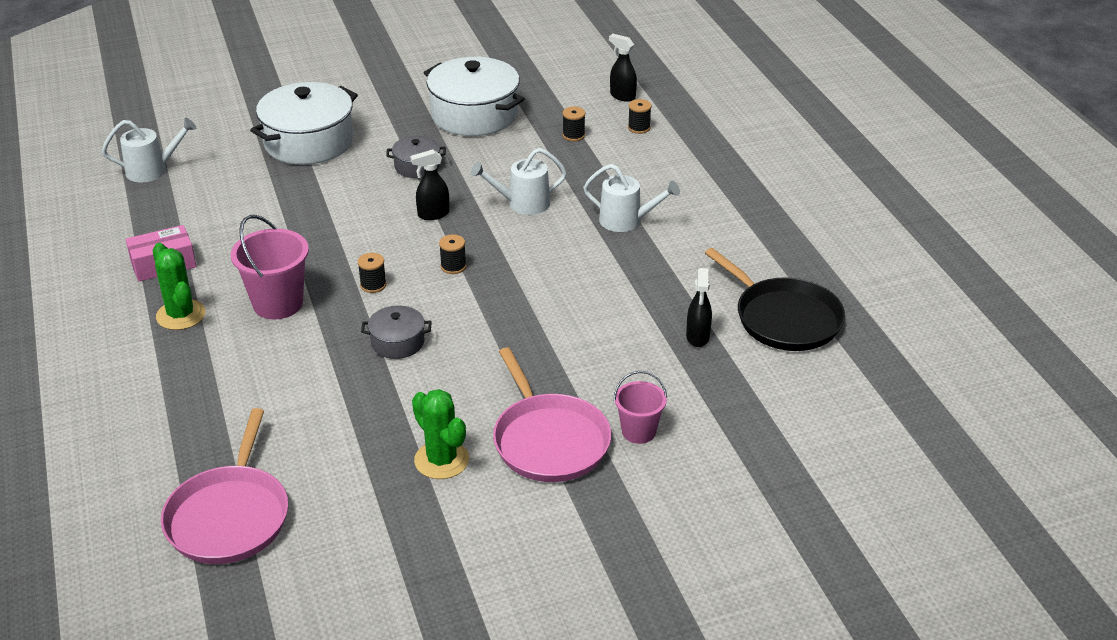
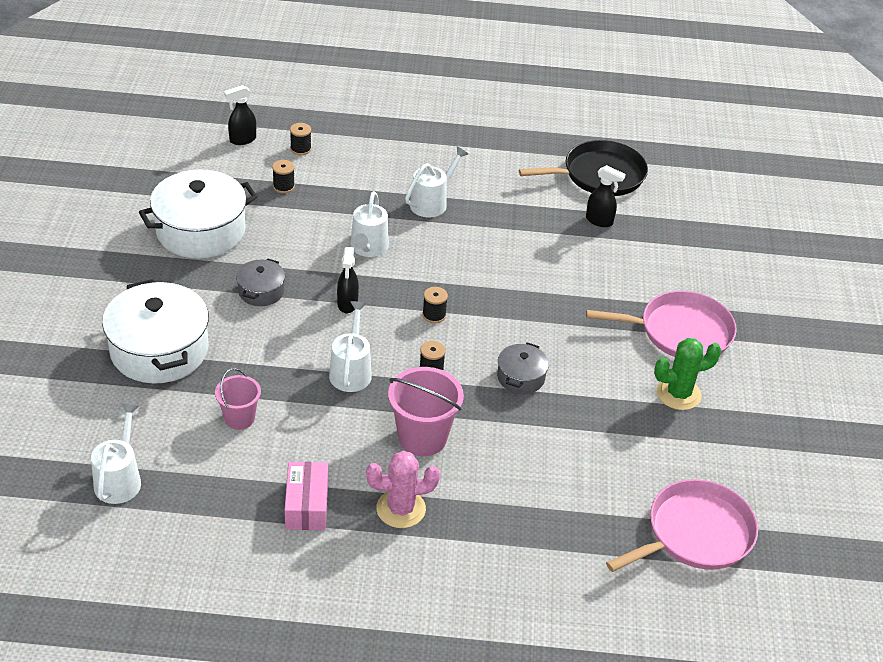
camera: 70 degrees left, 5 degrees up
(181, 315) = (401, 509): green cactus -> pink cactus
(229, 516) = (695, 534): pink pan -> pink pan turned 60 degrees counterclockwise
(343, 241) = (351, 371): none -> white watering can
(638, 431) = (690, 285): pink bucket -> pink bucket (239, 418)

